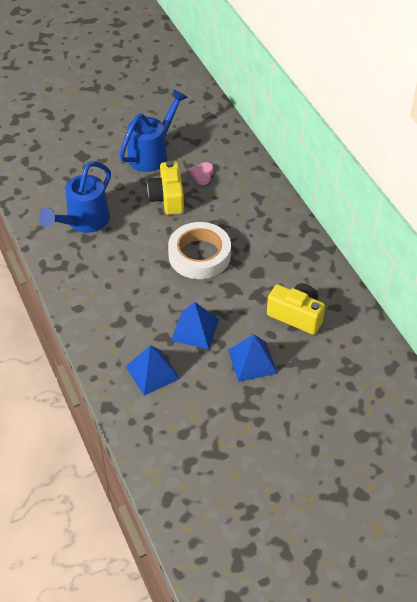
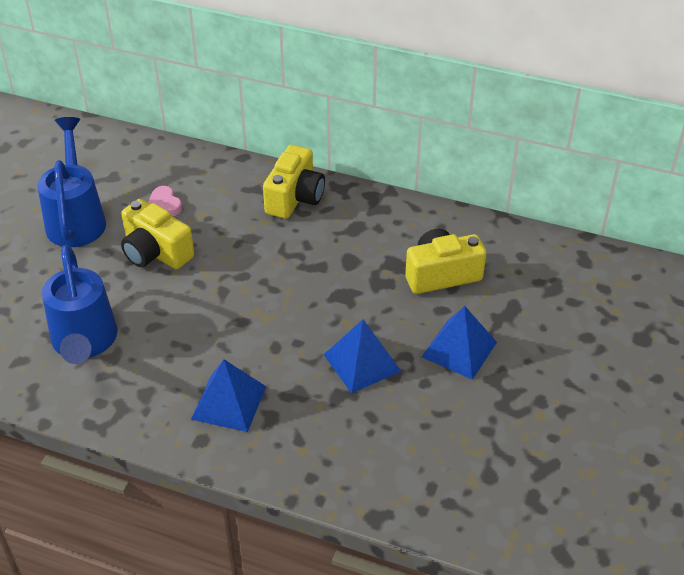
camera: 45 degrees left, 5 degrees down
(152, 372) = (375, 440): blue pyramid -> blue pyramid (228, 402)
(199, 255) = (268, 286): white tape -> none
(273, 217) = (295, 198): none -> yellow camera

